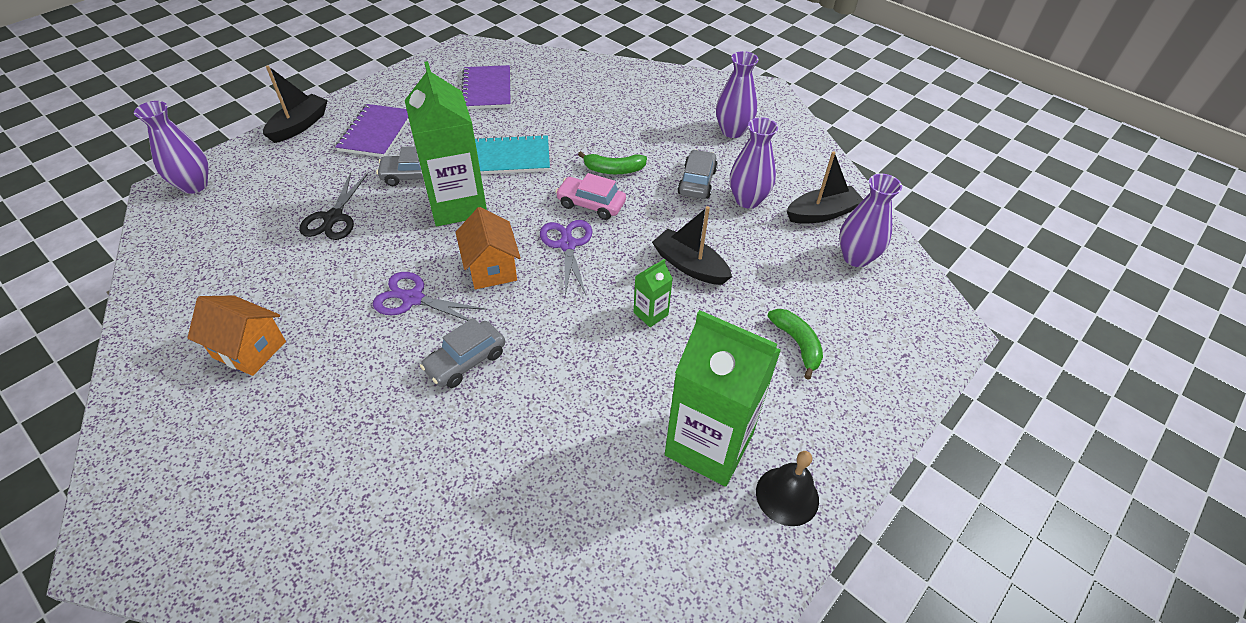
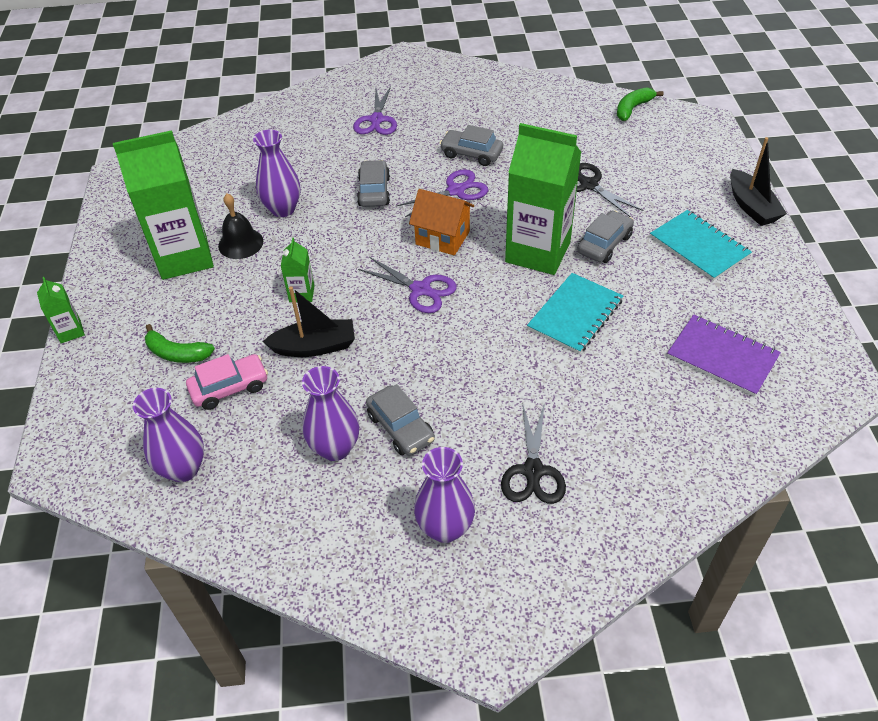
camera: 135 degrees right, 0 degrees up
(194, 185) = (700, 134): purple vase -> purple vase (283, 209)
(249, 349) = (487, 118): orange house -> none
(319, 457) = (377, 120): none -> purple scissors
(337, 323) = (471, 154): none -> grey car
(376, 132) = (699, 247): purple notebook -> turquoise notebook
(591, 204) = (452, 331): pink car -> pink car (230, 388)
(613, 170) = (483, 376): green banana -> green banana (633, 108)
(657, 119) = (533, 471): none -> black scissors
(787, 496) = (116, 267): black bell -> black bell (240, 243)
(822, 213) = (253, 494): black boat -> none
(881, 448) = (70, 331): none -> green carton

